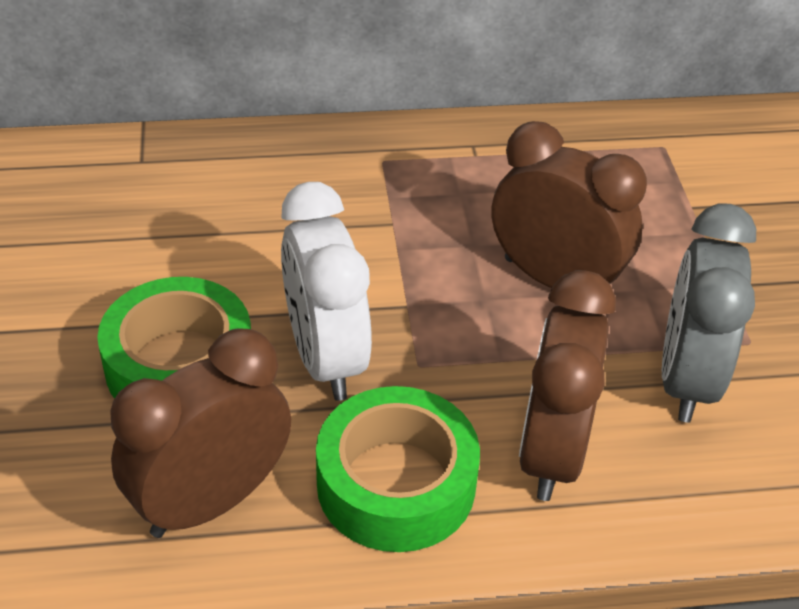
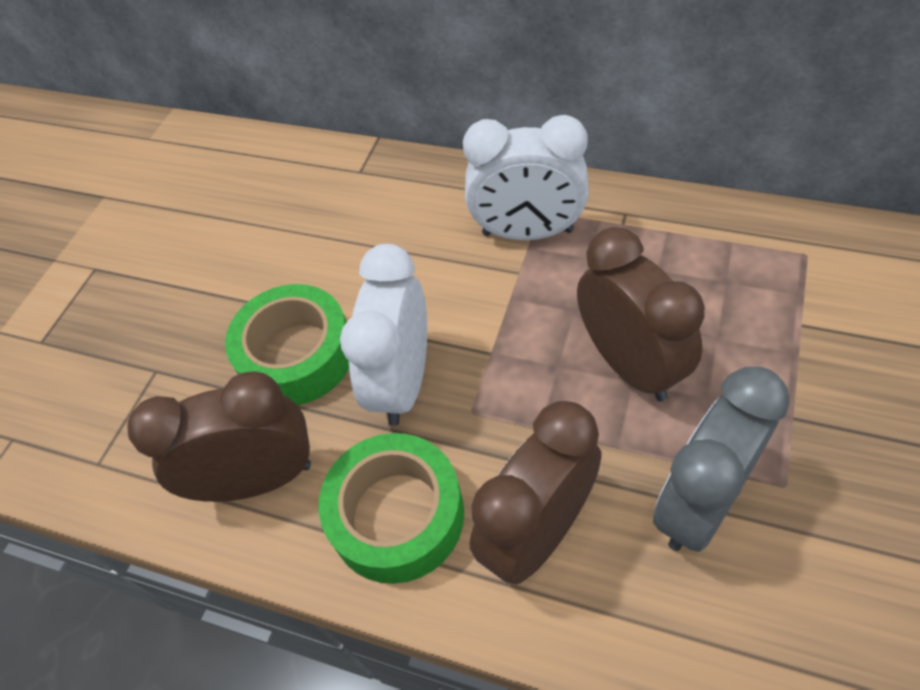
camera: 35 degrees right, 10 degrees up
(380, 183) = (527, 232): none -> white clock

